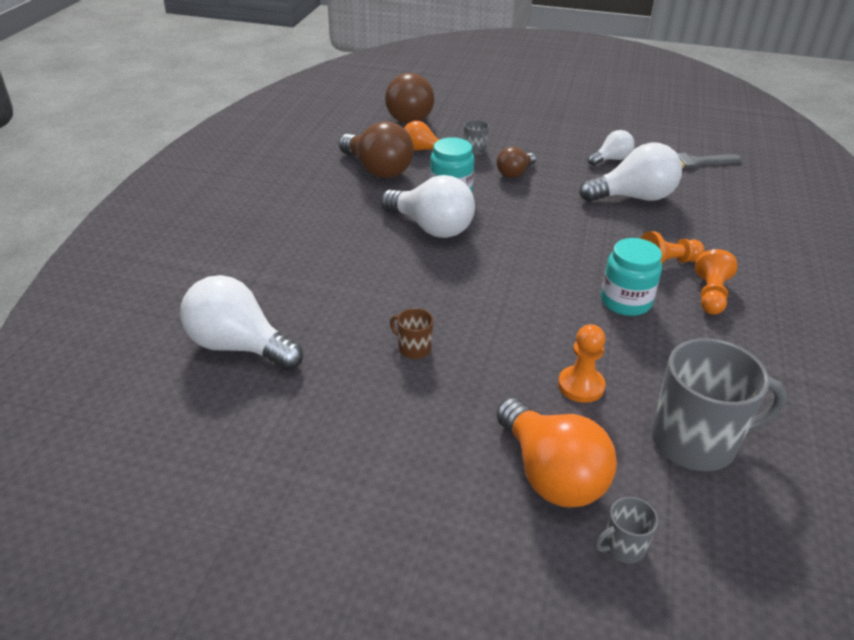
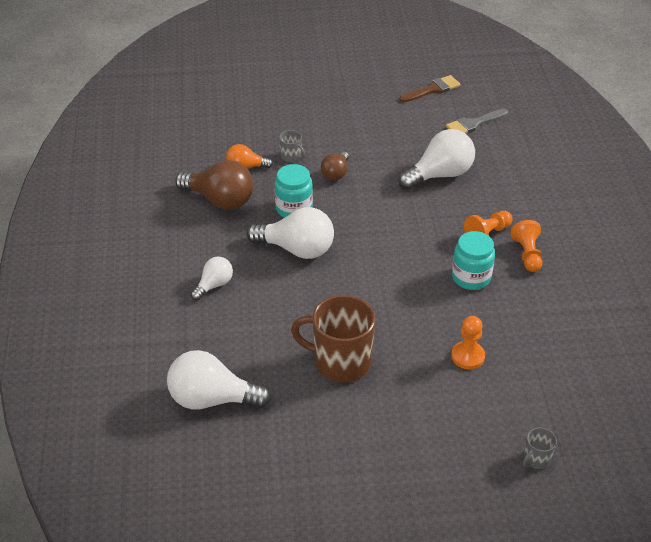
camera: 20 degrees left, 5 degrees up
(411, 116) = (215, 130): brown light bulb -> none
(413, 348) = (340, 362): brown mug -> brown mug, size x2.24
(551, 474) = (475, 426): orange light bulb -> none
(611, 159) = (407, 138): white light bulb -> white light bulb (214, 285)
(660, 127) = (433, 89): none -> brown brush
(696, 441) = (555, 375): grey mug -> none

